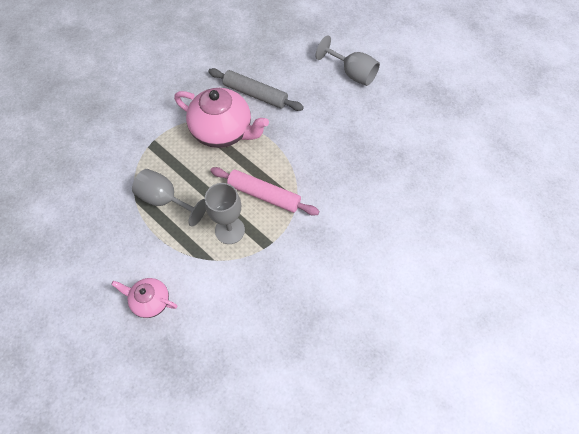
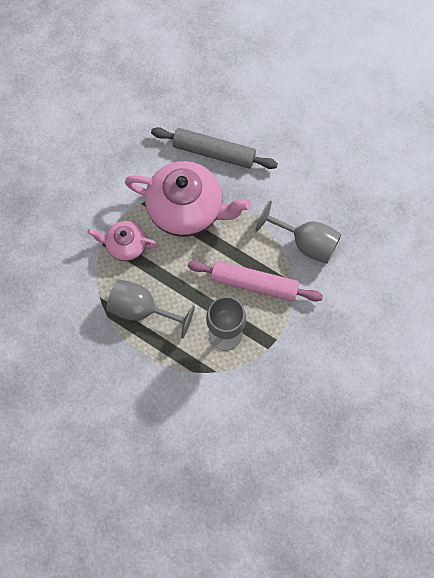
camera: 10 degrees left, 10 degrees up
(150, 301) = (158, 431): pink teapot -> pink teapot (126, 245)
(352, 73) = (325, 104): grey goblet -> grey goblet (305, 242)

